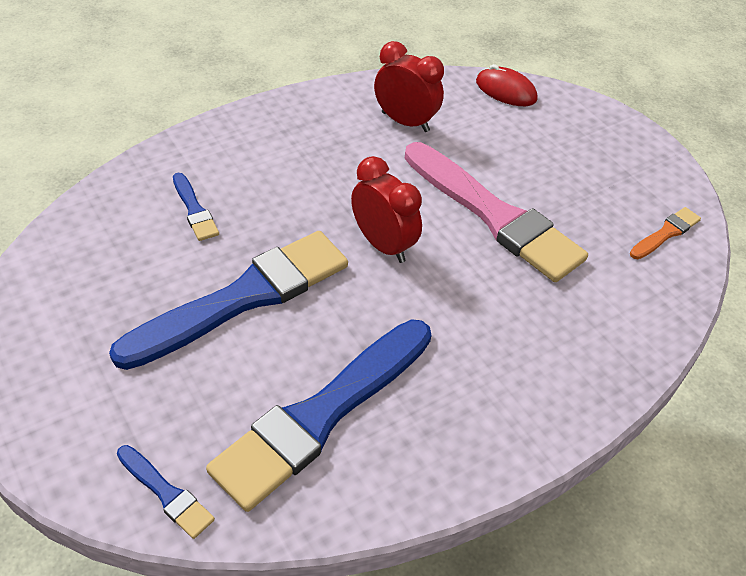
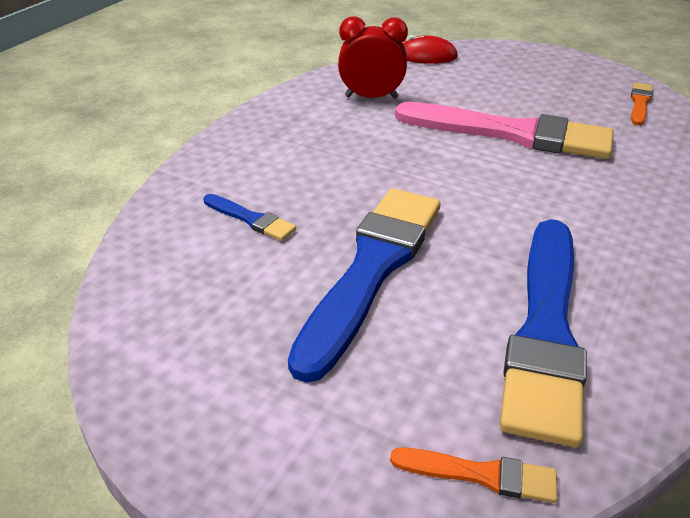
camera: 25 degrees left, 10 degrees down
(166, 493) = (480, 475): blue brush -> orange brush
(383, 245) = (449, 183): red clock -> none

